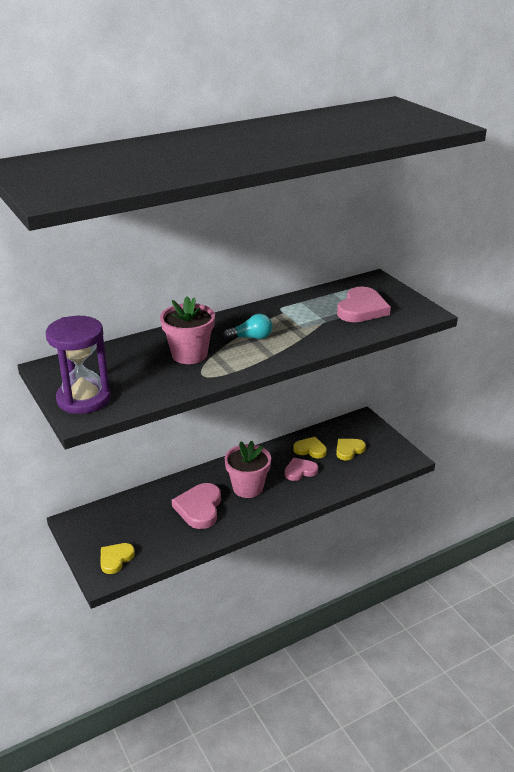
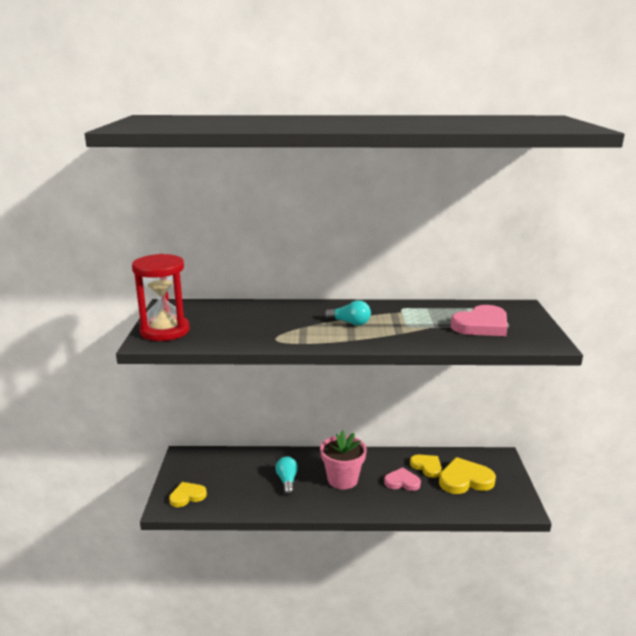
camera: 30 degrees right, 10 degrees down
(84, 399) = (165, 331): purple hourglass -> red hourglass
(189, 354) = (283, 322): pink flower pot -> none
(199, 508) = (287, 481): pink heart -> turquoise light bulb
(349, 450) = (465, 480): yellow heart -> yellow heart, size x1.58

